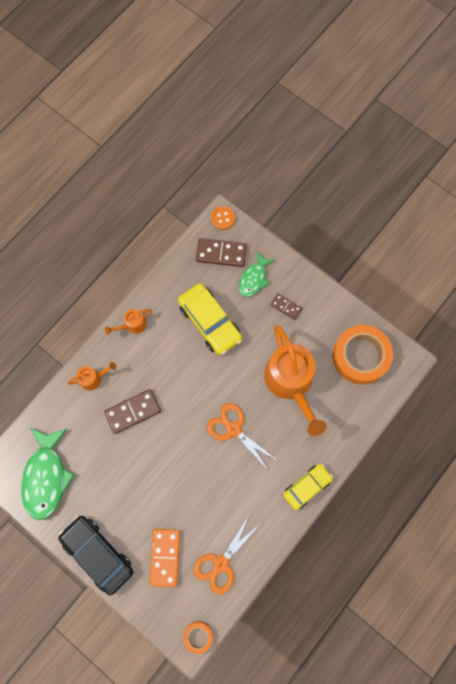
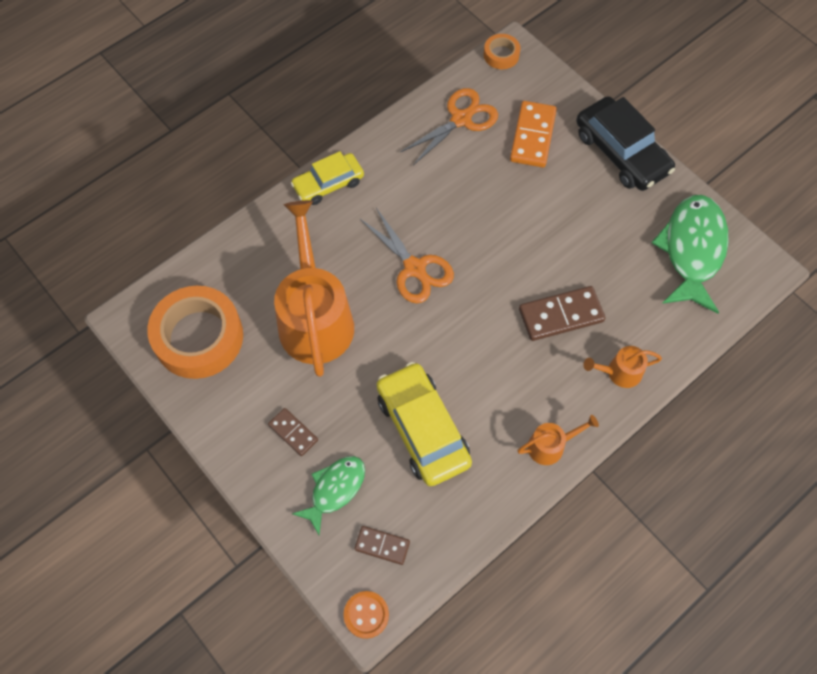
camera: 170 degrees left, 10 degrees down
(221, 253) = (382, 545): brown domino -> brown domino, size x0.59

